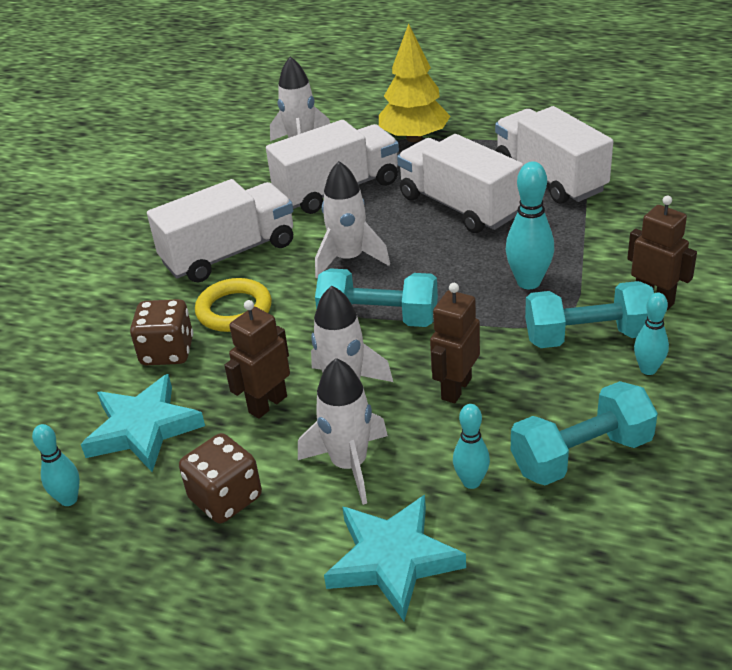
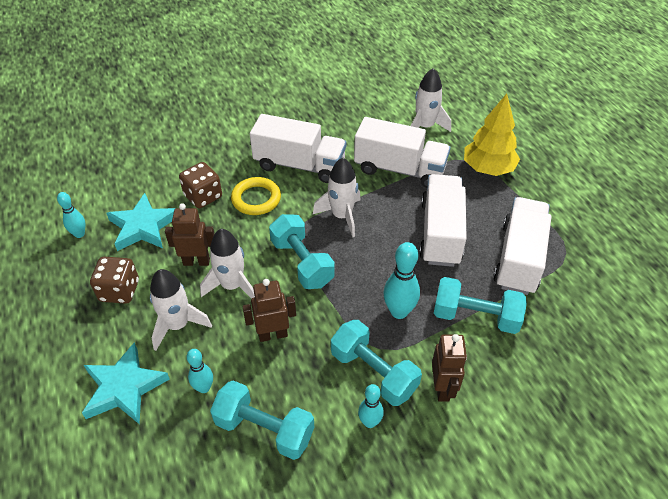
camera: 45 degrees right, 10 degrees up
(590, 237) = (475, 317): none -> turquoise dumbbell

